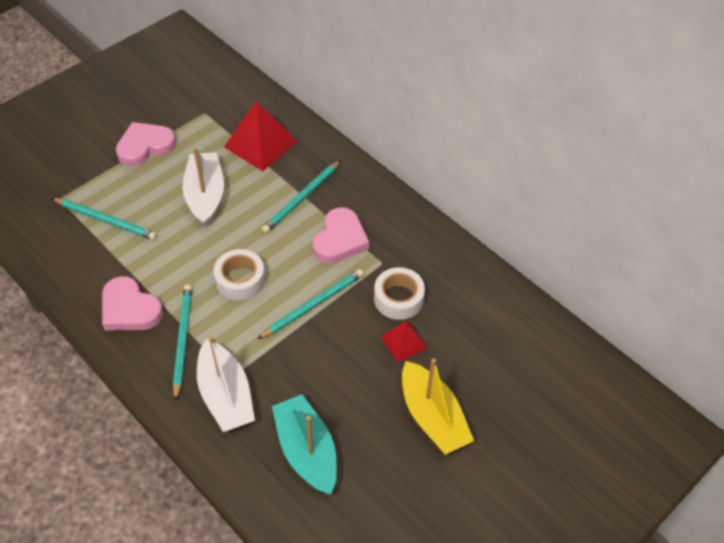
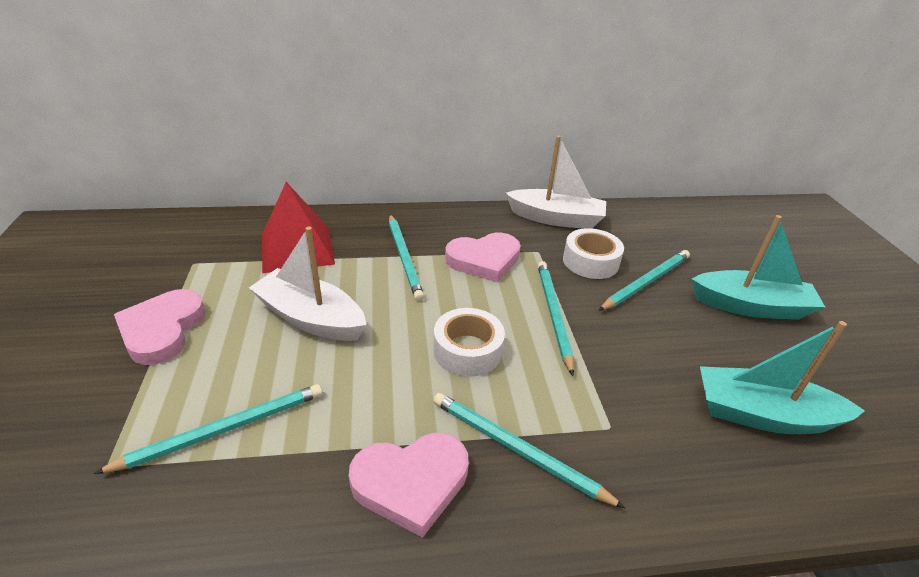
camera: 55 degrees left, 15 degrees down
(225, 395) = (639, 449): white boat -> white boat (556, 219)
(340, 239) = (484, 260): pink heart -> pink heart turned 105 degrees clockwise
(403, 342) = (646, 282): red pyramid -> turquoise pencil
(432, 417) = (750, 306): yellow boat -> turquoise boat

